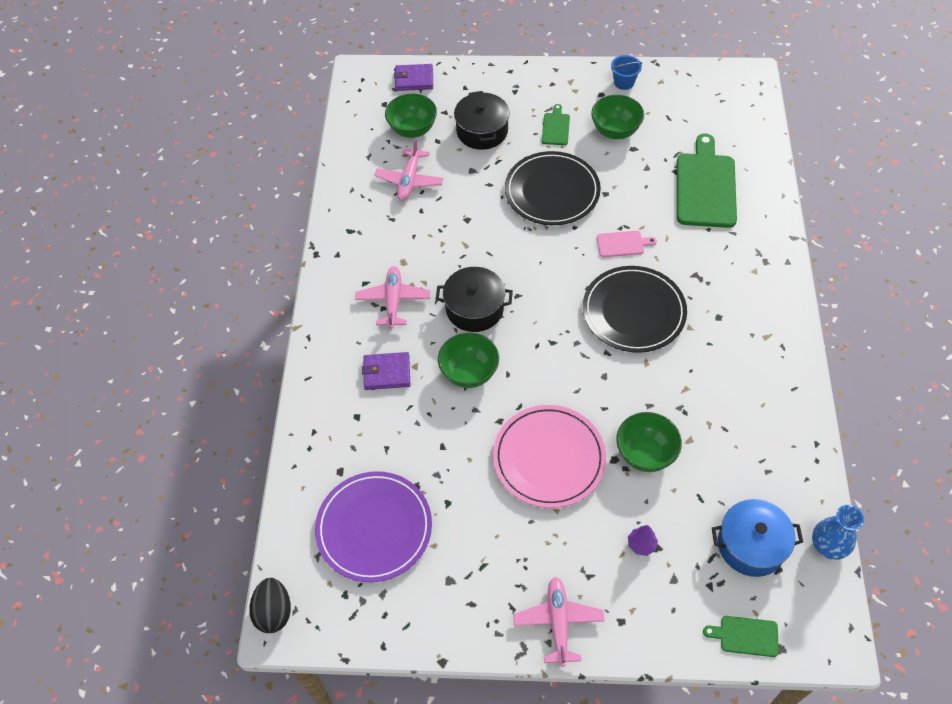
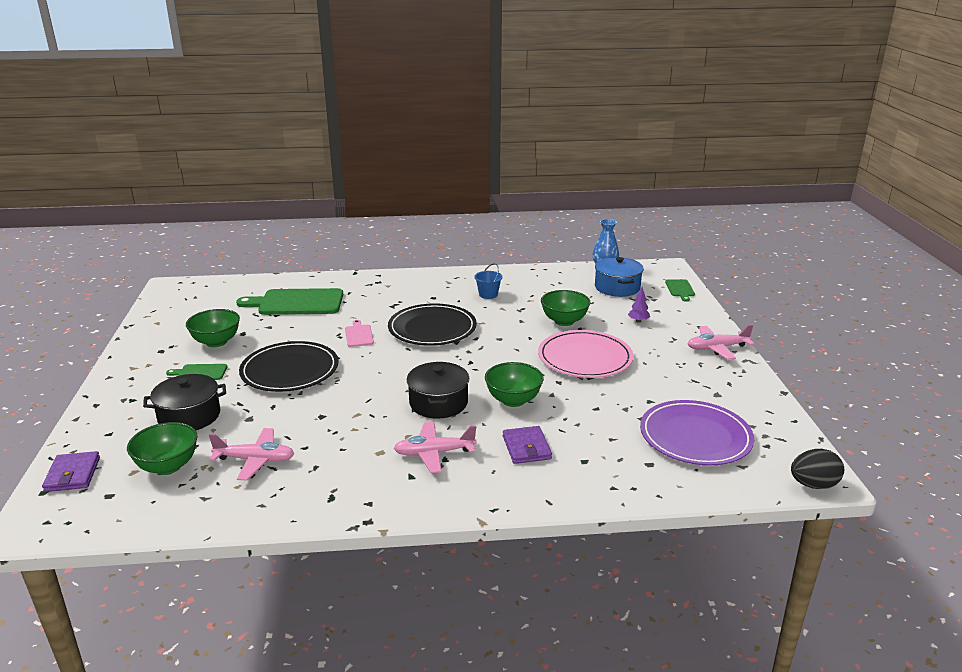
camera: 100 degrees left, 30 degrees down
(624, 82) = (149, 340): blue bucket -> blue bucket (488, 294)

